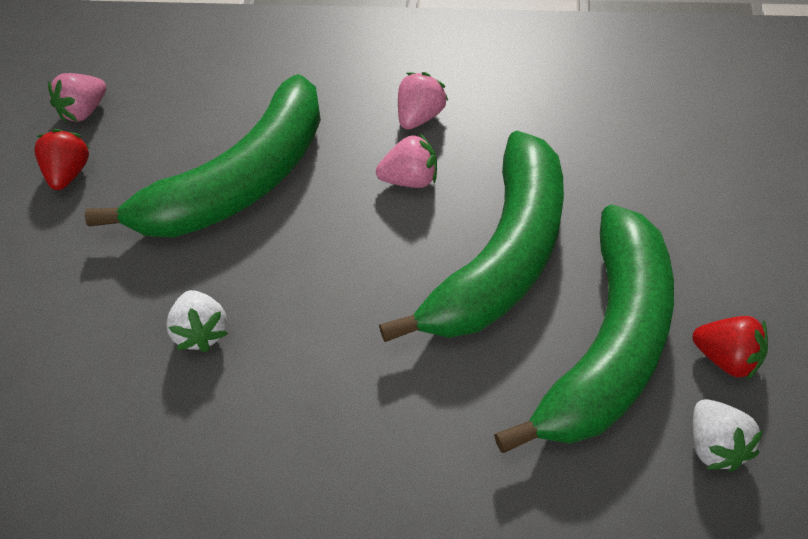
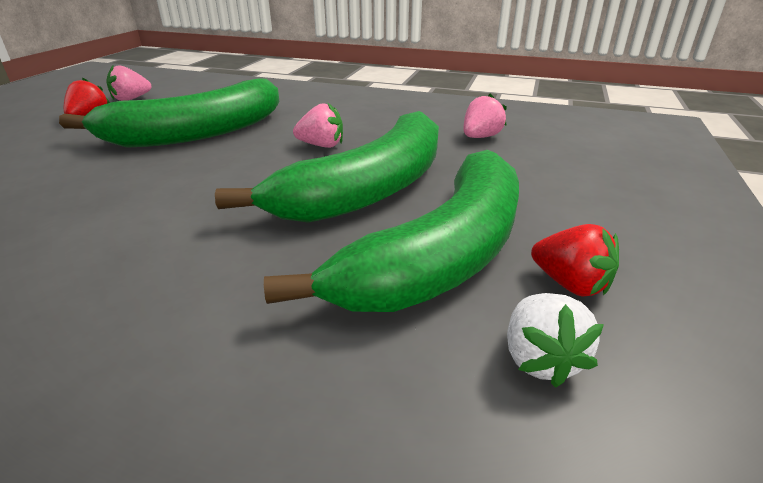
camera: 10 degrees right, 20 degrees down
(201, 332) = (85, 194): white strawberry -> none
(420, 117) = (350, 122): pink strawberry -> pink strawberry (480, 137)

